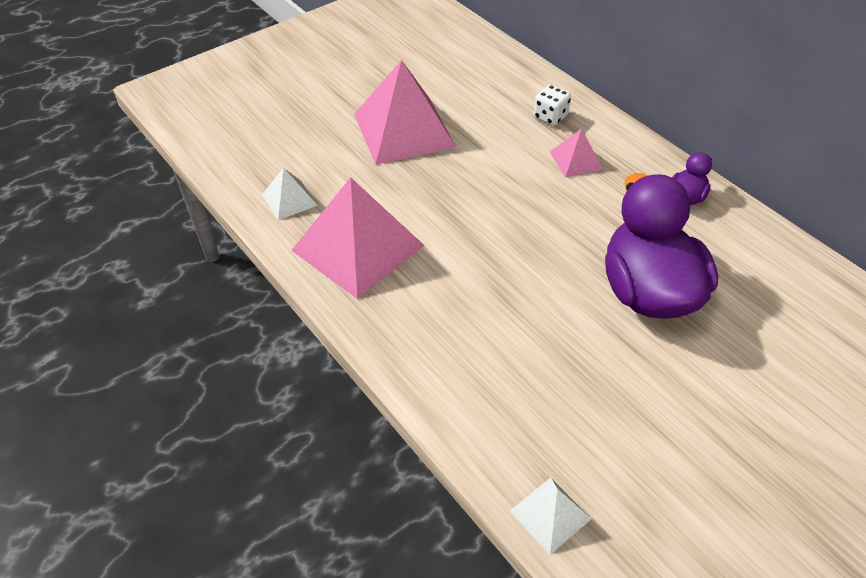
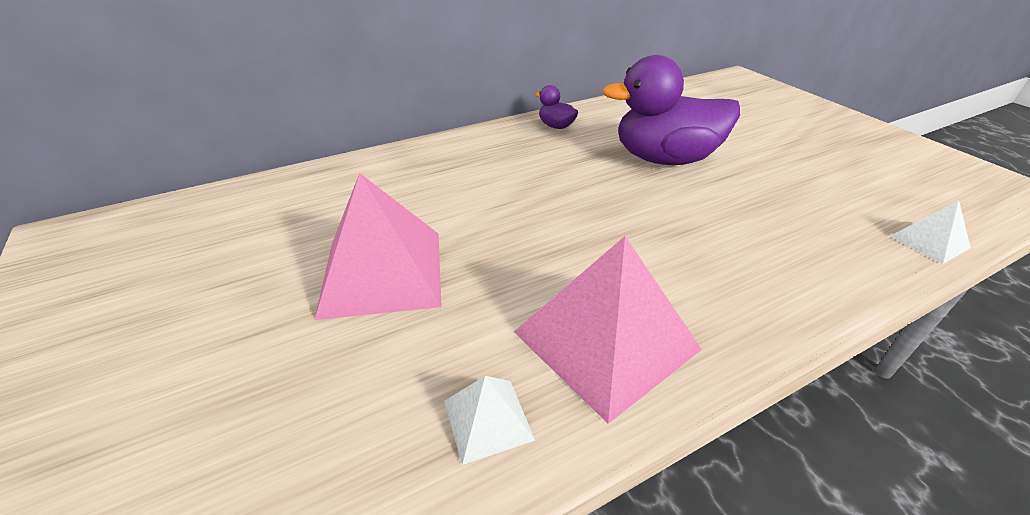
camera: 80 degrees left, 10 degrees down
(550, 117) = (420, 168): white dice -> none
(575, 160) = (492, 165): pink pyramid -> none

